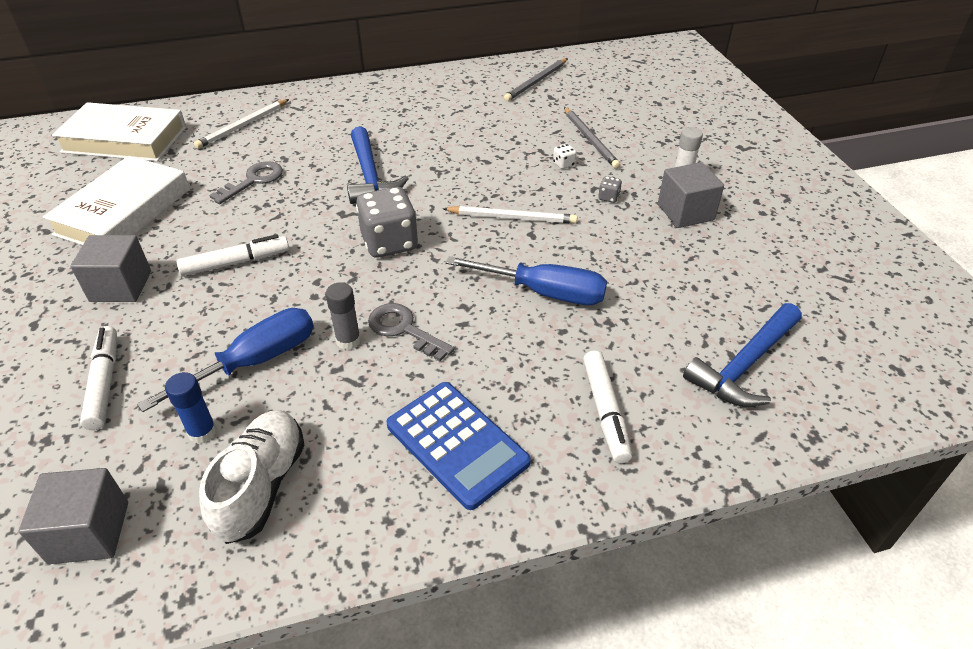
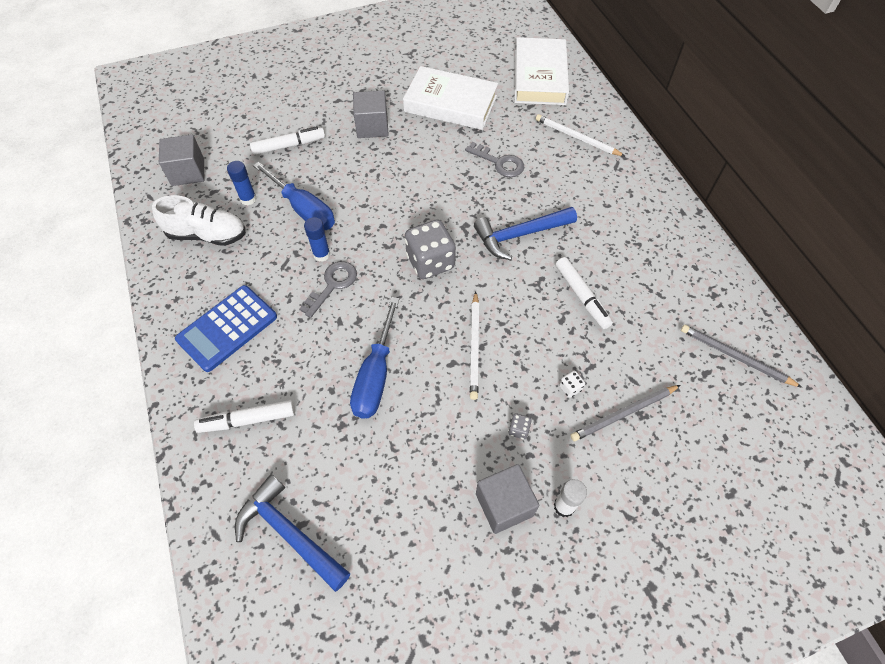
camera: 85 degrees right, 15 degrees up
(236, 262) = (400, 176): white marker -> white marker (582, 296)
(348, 341) = (321, 254): grey glue stick -> blue glue stick

